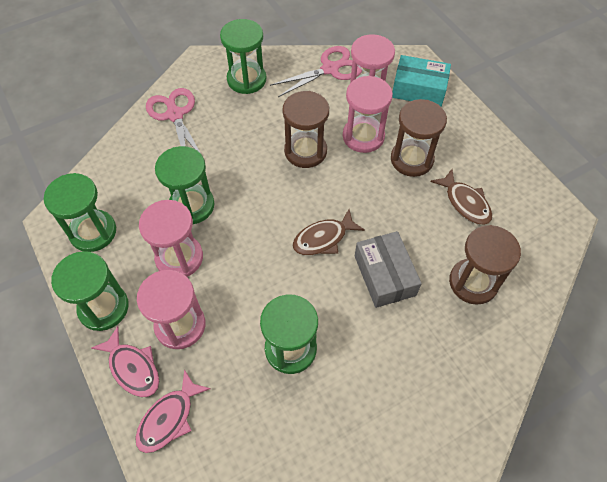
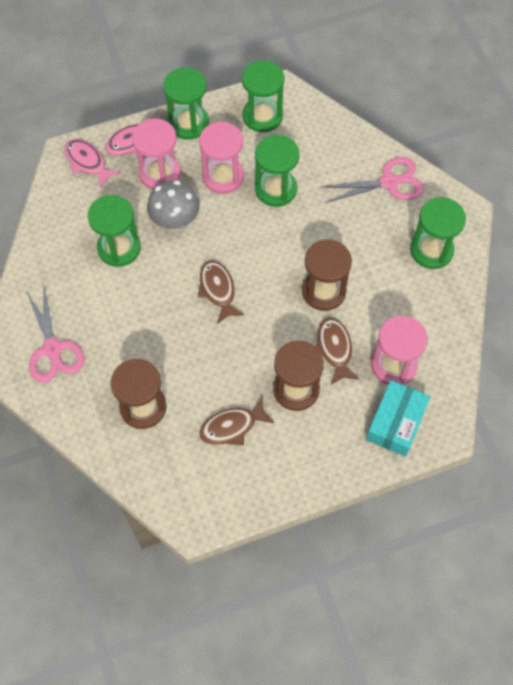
camera: 100 degrees right, 5 degrees up
(245, 295) = (175, 221): none -> grey mushroom
(330, 69) = (438, 335): pink scissors -> pink scissors (53, 349)
(363, 136) = (334, 349): pink hourglass -> brown fish
(384, 275) = (168, 333): grey box -> none

